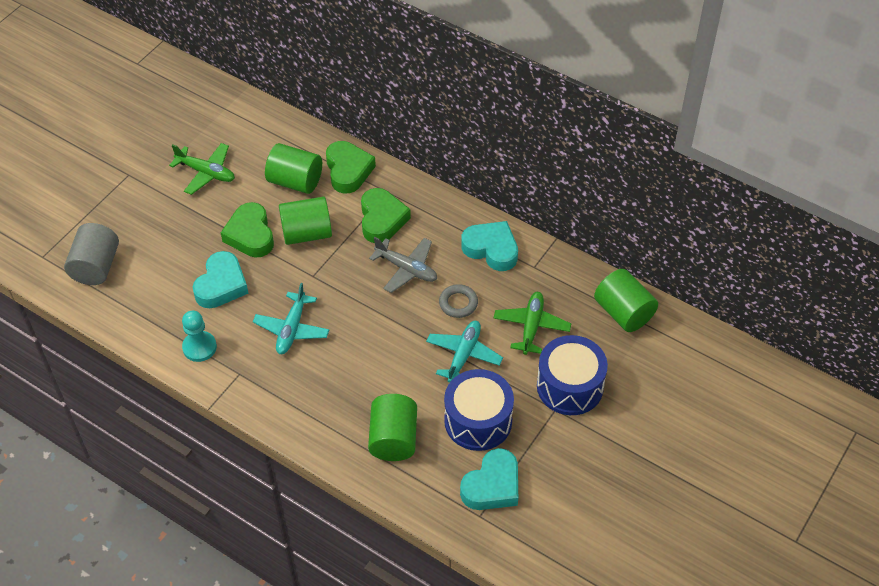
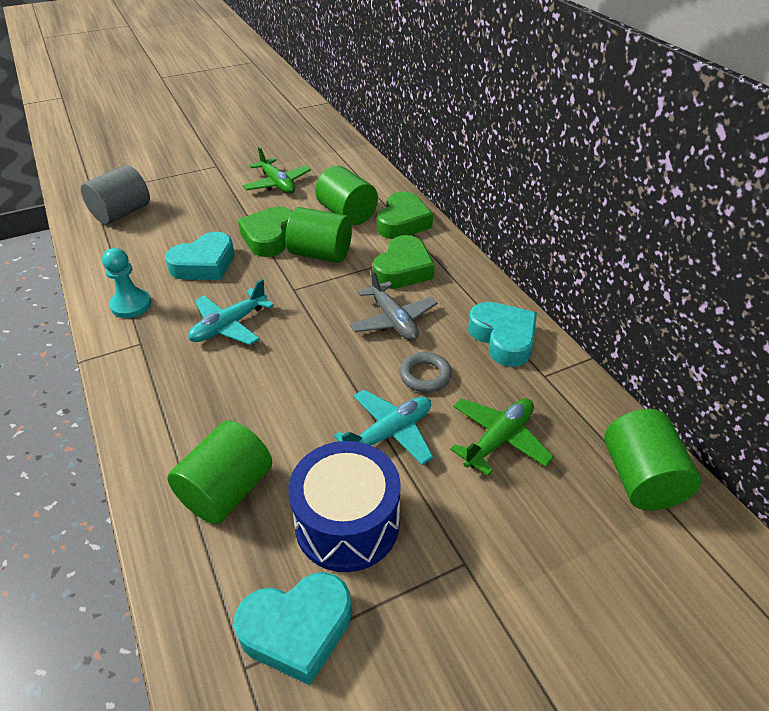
camera: 30 degrees right, 10 degrees down
(570, 386) = (505, 541): blue drum -> none

